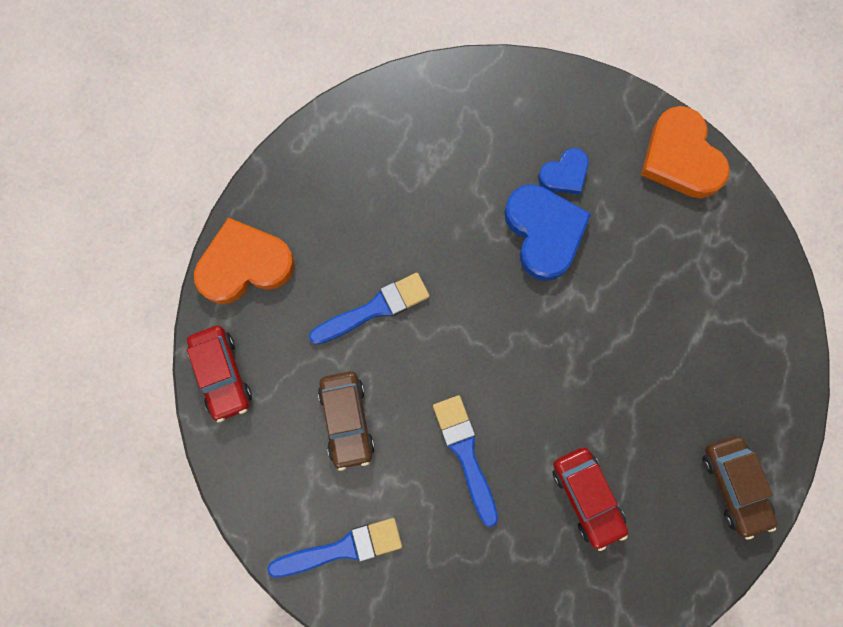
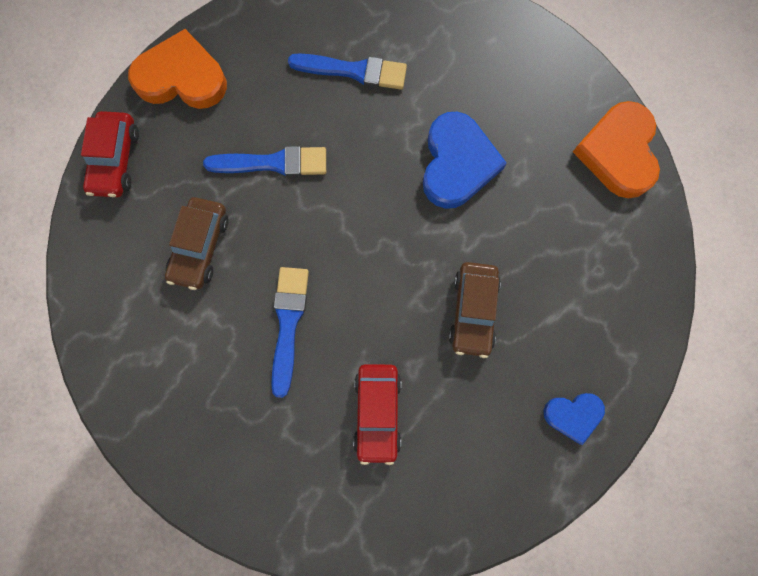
camera: 25 degrees right, 0 degrees up
(342, 548) = (139, 354): blue brush -> blue brush (354, 71)
(564, 174) = (502, 121): blue heart -> blue heart (573, 415)
(733, 485) = (519, 467): brown car -> brown car (473, 311)

